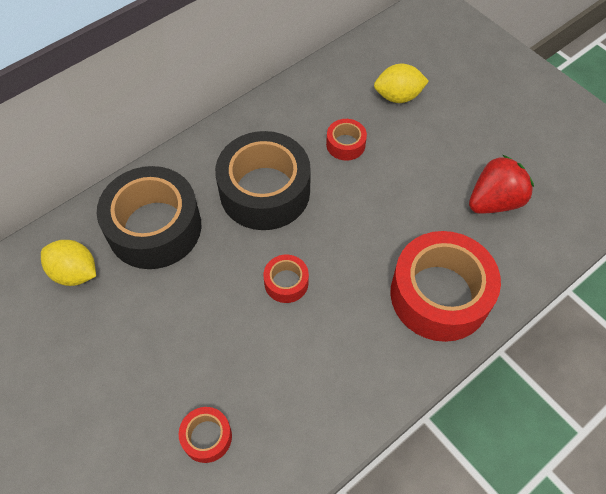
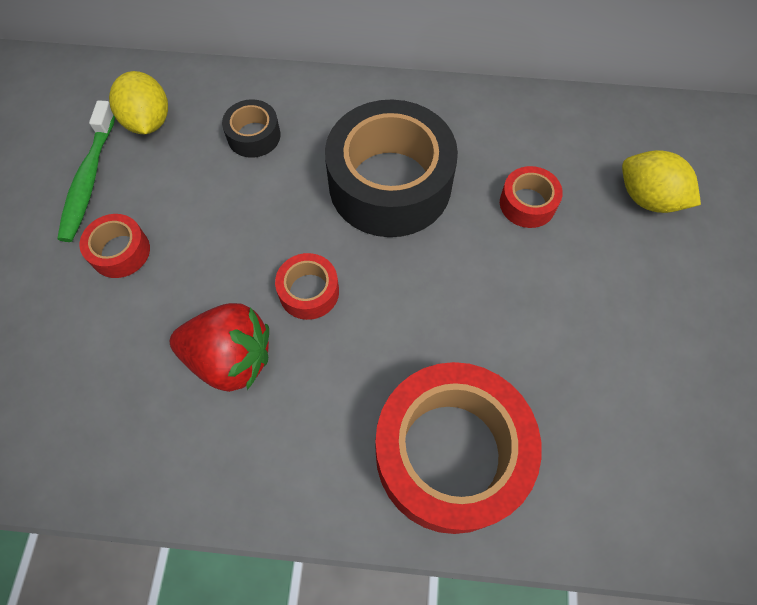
camera: 45 degrees right, 5 degrees up
(78, 337) = (89, 179): none -> green toothbrush
(154, 227) = (254, 136): black tape -> black tape, size x0.45
(207, 437) = (80, 368): red tape -> red tape (120, 252)
(494, 201) = (637, 411): red strawberry -> red strawberry (231, 358)

